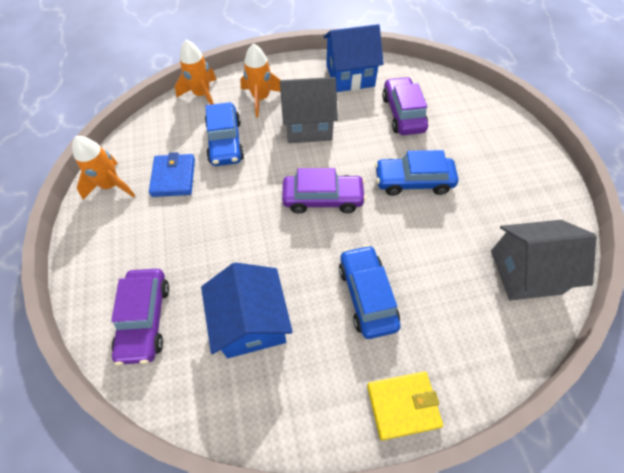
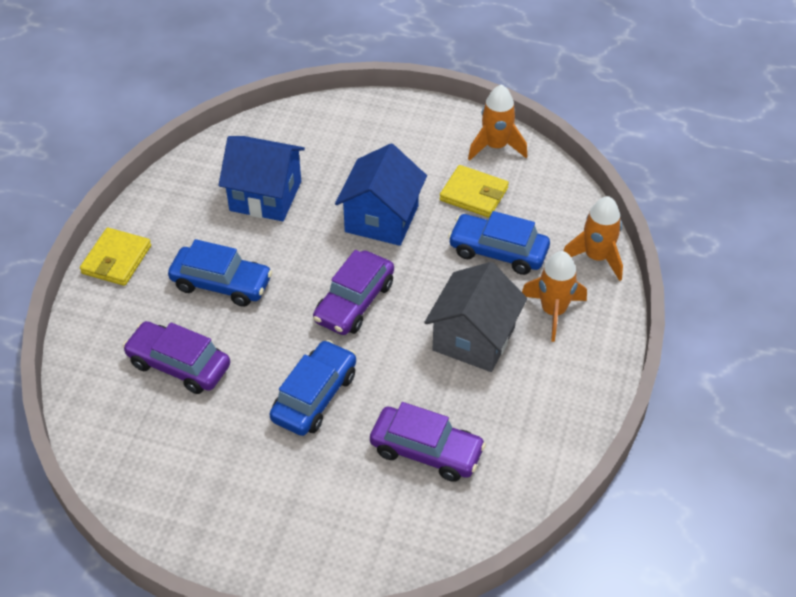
camera: 120 degrees right, 10 degrees down
(145, 319) = (325, 134): purple car -> purple car (179, 365)
(173, 177) = (474, 194): blue wallet -> yellow wallet
(350, 75) = (540, 430): blue house -> blue house (381, 219)
(525, 272) = (133, 426): grey house -> none

